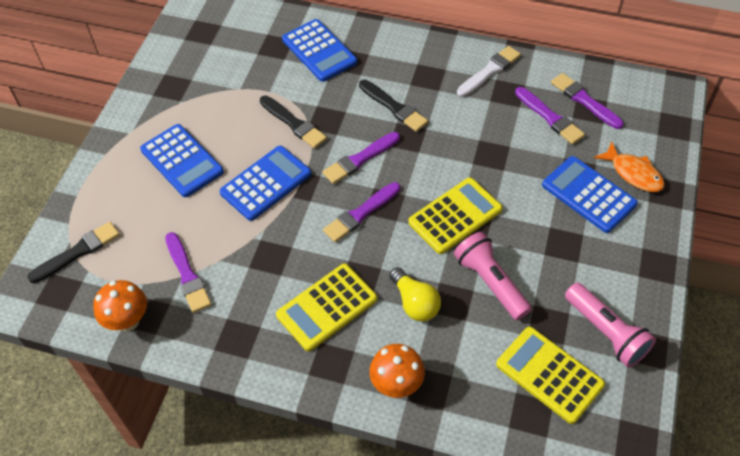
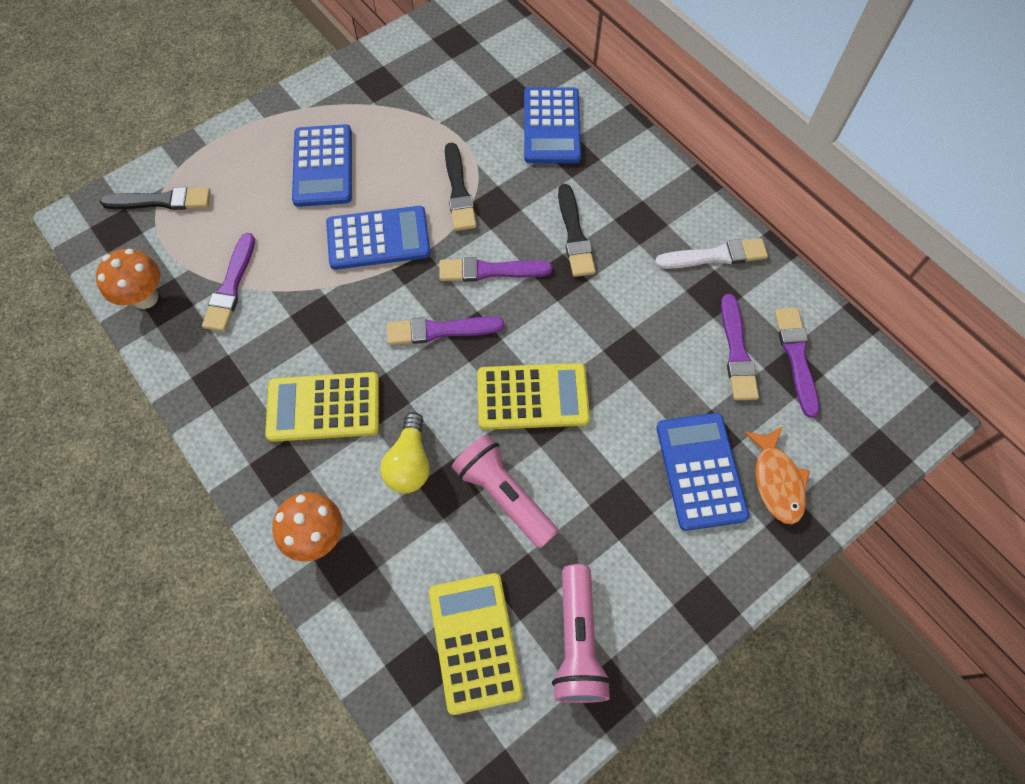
camera: 35 degrees right, 10 degrees up
(490, 282) = (504, 495): pink flashlight -> pink flashlight turned 45 degrees counterclockwise

